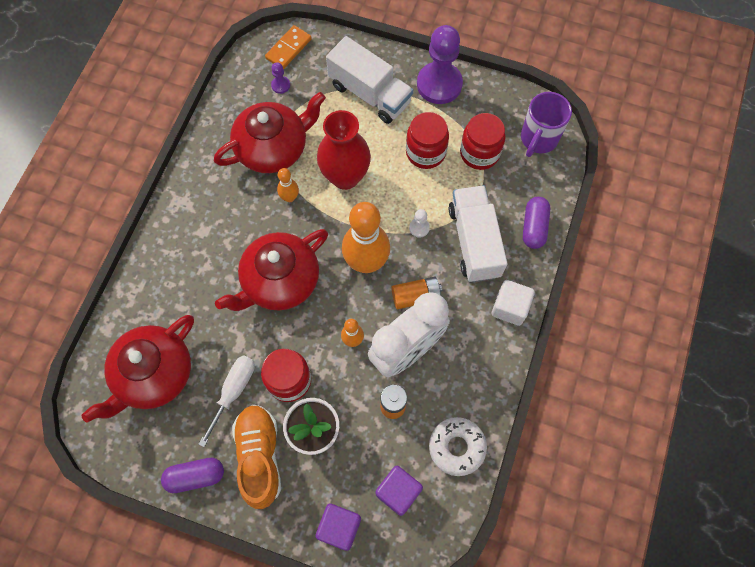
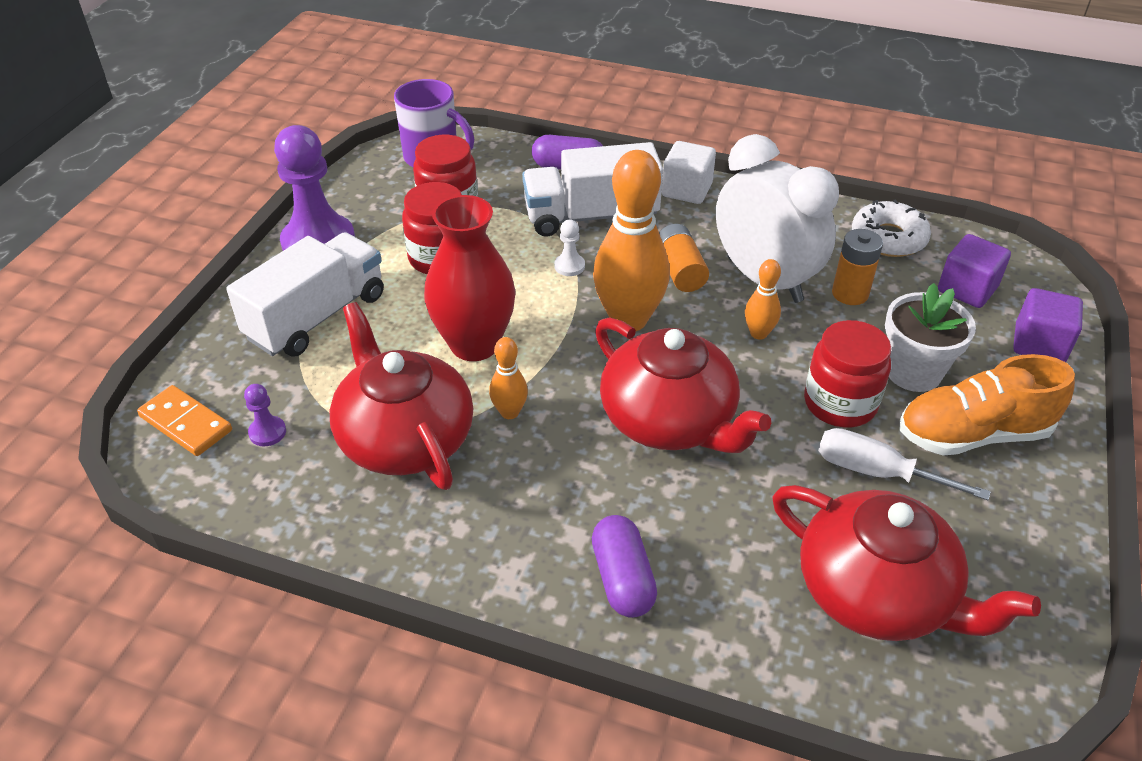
camera: 90 degrees left, 25 degrees down
(195, 476) = (1036, 516): purple capsule -> purple capsule (622, 579)

